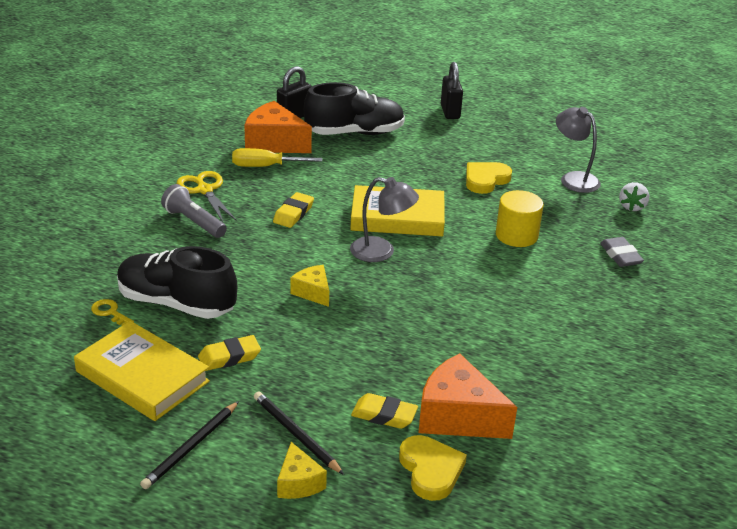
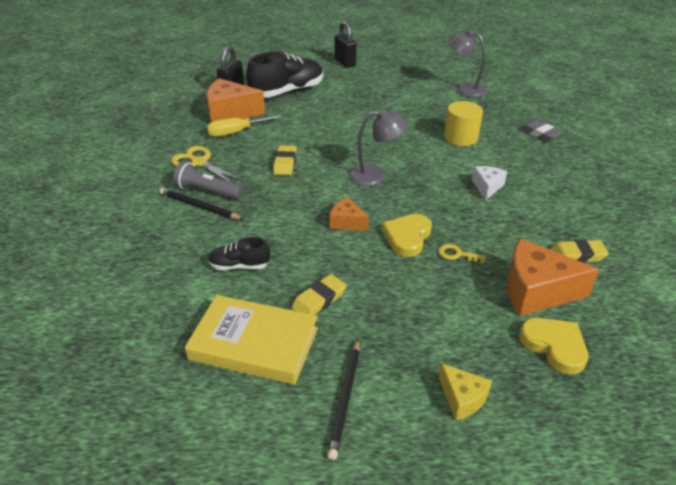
camera: 20 degrees left, 5 degrees up
(110, 312) = (184, 292): yellow key -> yellow key (457, 254)
(176, 304) = (239, 266): black shoe -> black shoe, size x0.51
(296, 434) = (425, 352): black pencil -> black pencil (199, 206)
(312, 292) = (347, 222): yellow cheese -> orange cheese
(384, 415) = (481, 310): yellow eraser -> yellow eraser (577, 255)
(397, 217) = (366, 146): yellow book -> none
(485, 180) = (407, 104): yellow heart -> yellow heart (407, 237)
(499, 298) = (487, 187): none -> white cheese
(632, 207) = (518, 99): white strawberry -> none

